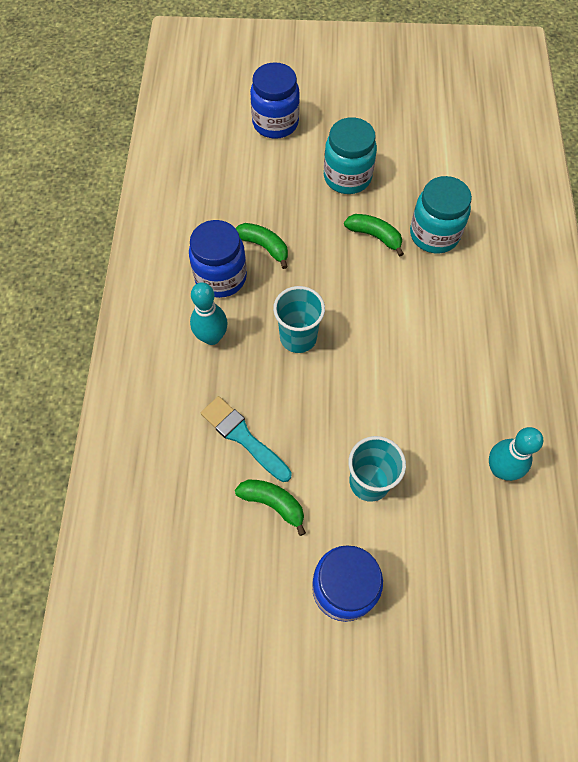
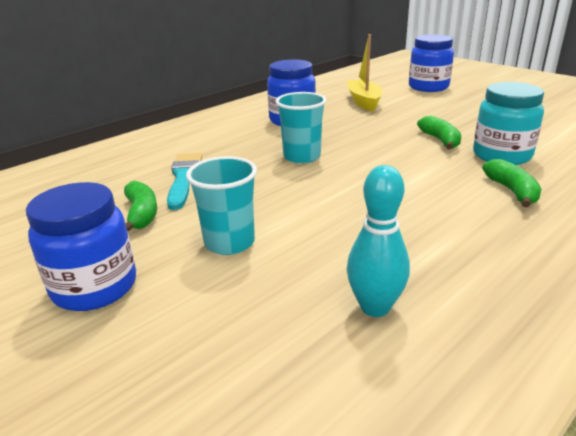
camera: 45 degrees right, 35 degrees down
(212, 337) = (244, 136): turquoise bowling pin -> none
(246, 194) = (364, 102): none -> yellow boat
(264, 246) = (342, 119): green banana -> green banana (512, 191)
(347, 177) = (454, 115): turquoise jar -> none

